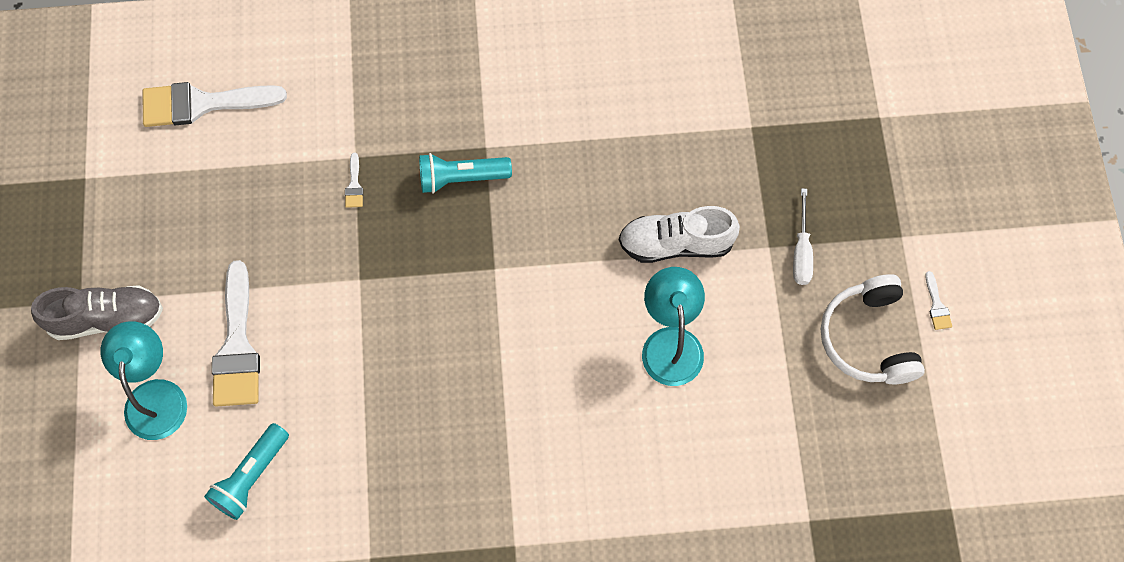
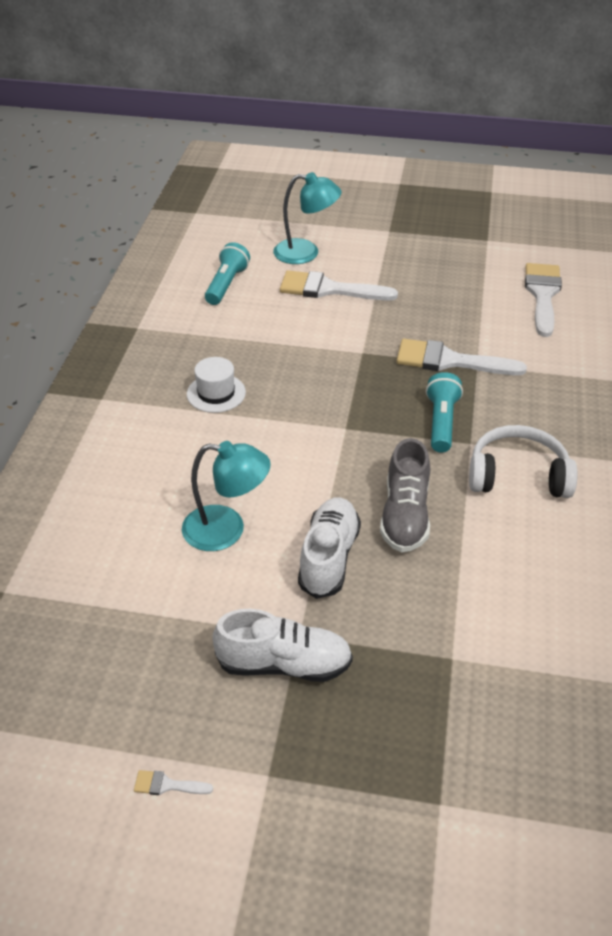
camera: 105 degrees right, 25 degrees down
(106, 318) = (372, 239): grey shoe -> grey shoe (405, 515)
(251, 477) = (226, 284): turquoise flashlight -> turquoise flashlight turned 60 degrees clockwise
(354, 185) = (449, 361): white brush -> white brush, size x2.45
(472, 419) = (216, 393): none -> white hat
(801, 251) = (284, 664): white screwdriver -> white shoe
(868, 338) = (159, 699): white headphones -> white headphones (518, 475)

